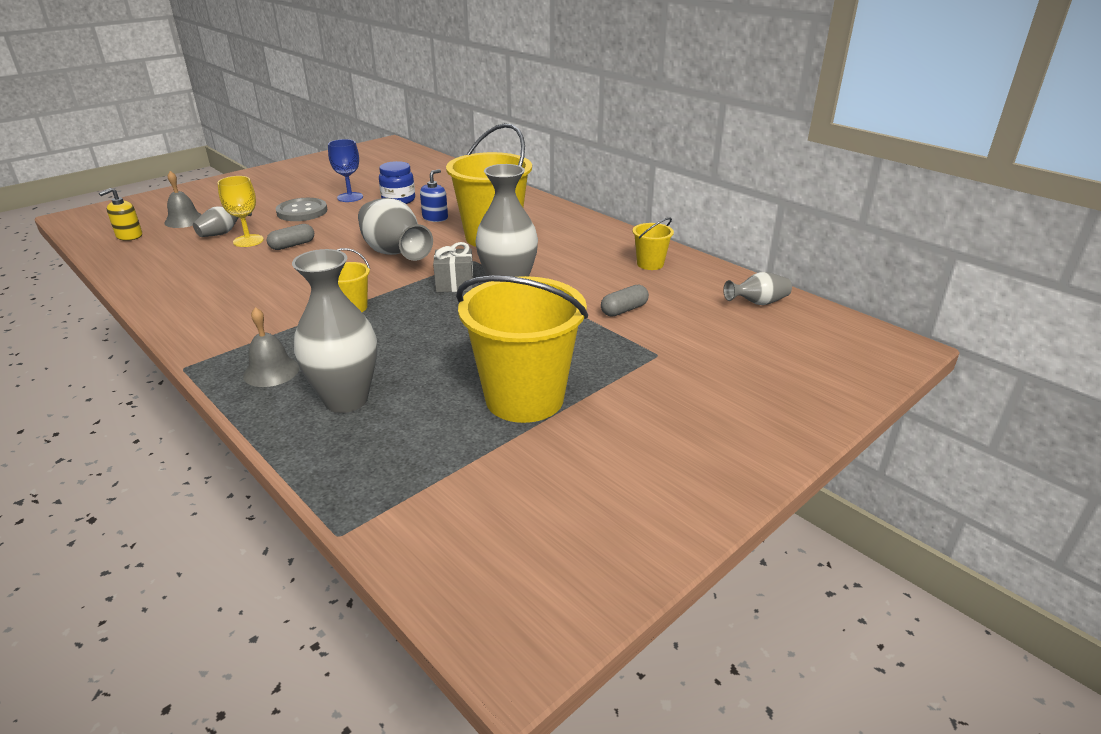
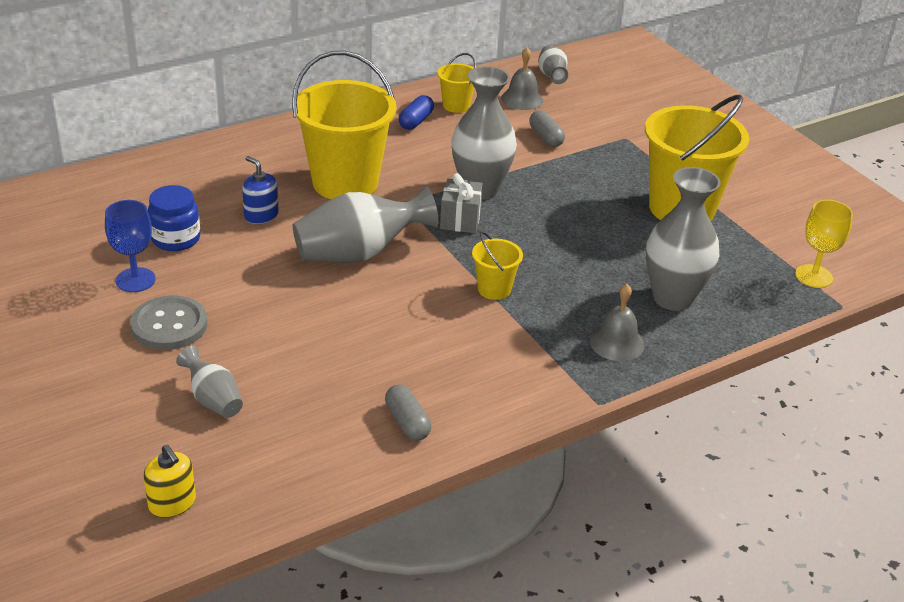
camera: 80 degrees left, 5 degrees up
(184, 220) = (134, 446): grey bell -> grey bell (522, 99)
(248, 241) = (259, 373): yellow goblet -> yellow goblet (814, 276)
(292, 245) = (296, 333): grey capsule -> grey capsule (407, 422)
(608, 251) = (416, 121): none -> blue capsule

